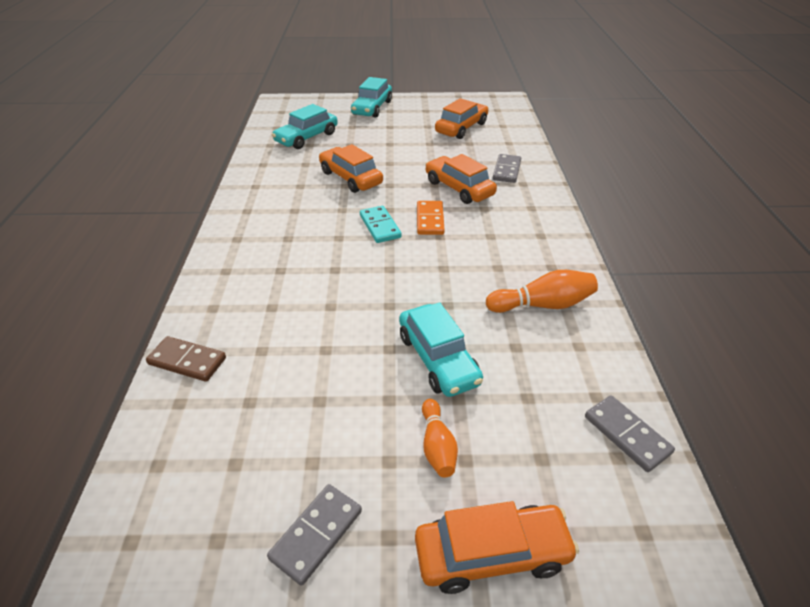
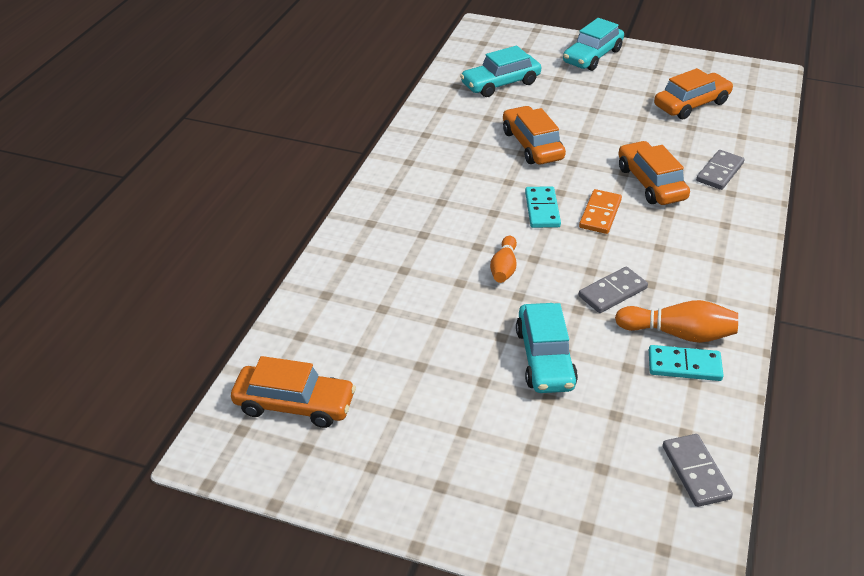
camera: 20 degrees right, 0 degrees up
(187, 361) = (315, 301): brown domino -> none
(316, 534) = (383, 466): grey domino -> grey domino (612, 292)
(437, 446) = (511, 431): orange bowling pin -> orange bowling pin (504, 268)
(492, 554) = (521, 523): orange car -> orange car (294, 404)
(562, 332) = (684, 366): none -> turquoise domino

